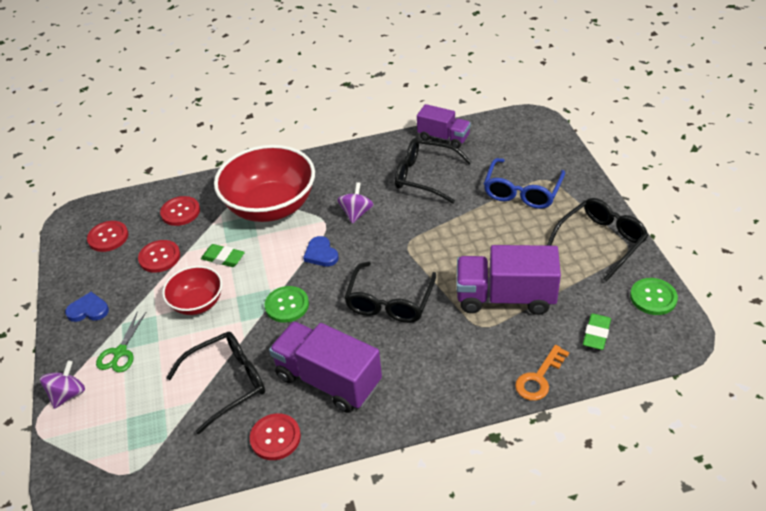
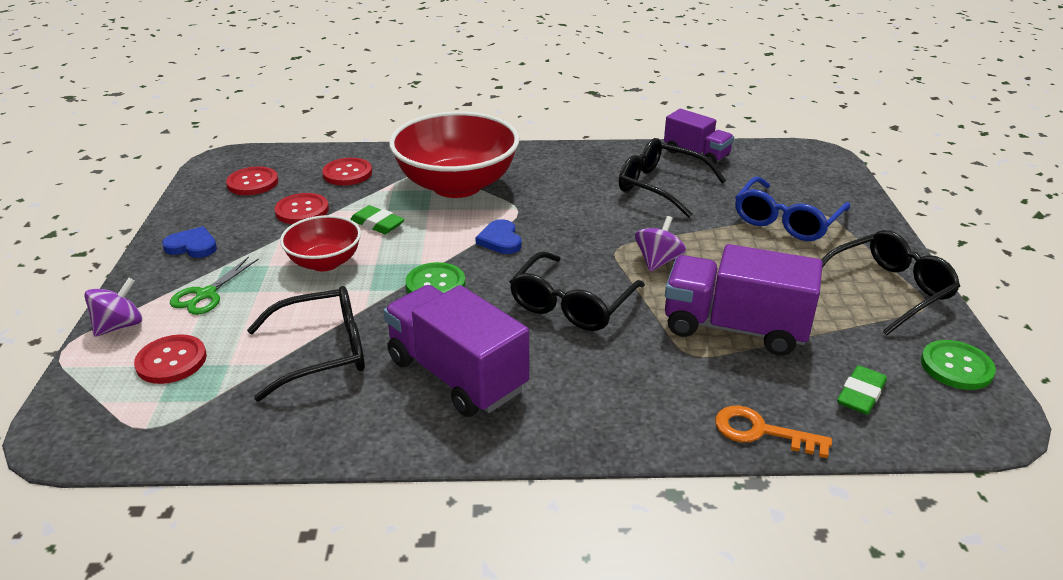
camera: 10 degrees right, 10 degrees down
(275, 438) = (357, 427): red button -> red button (171, 361)
(356, 213) = (560, 208): purple spinning top -> purple spinning top (658, 261)
(539, 378) = (761, 432): orange key -> orange key turned 60 degrees clockwise

